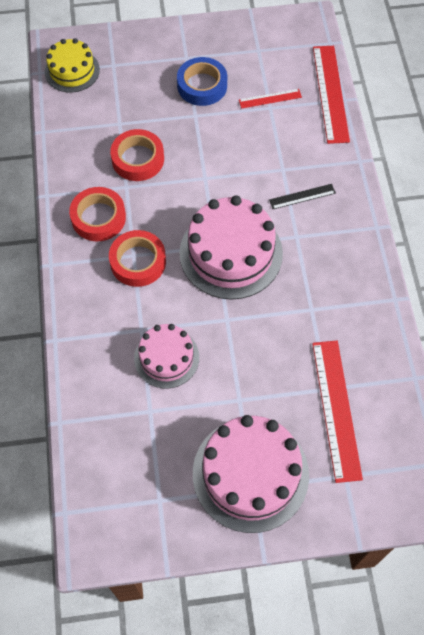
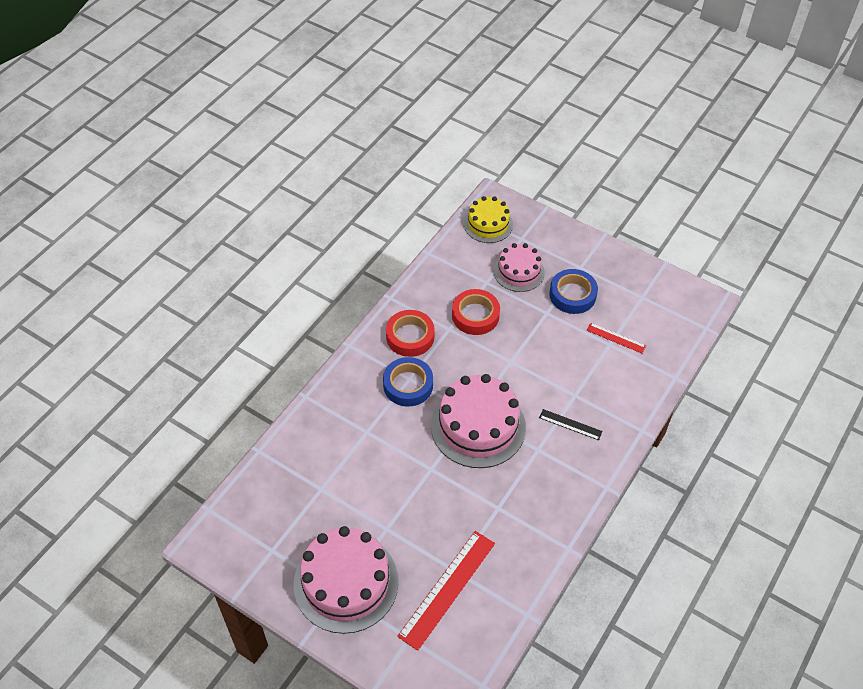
camera: 40 degrees right, 10 degrees down
(138, 262) = (408, 385): red tape -> blue tape
(166, 357) = (365, 463): pink cake -> pink cake (519, 271)
(330, 93) = (668, 365): red ruler -> none

